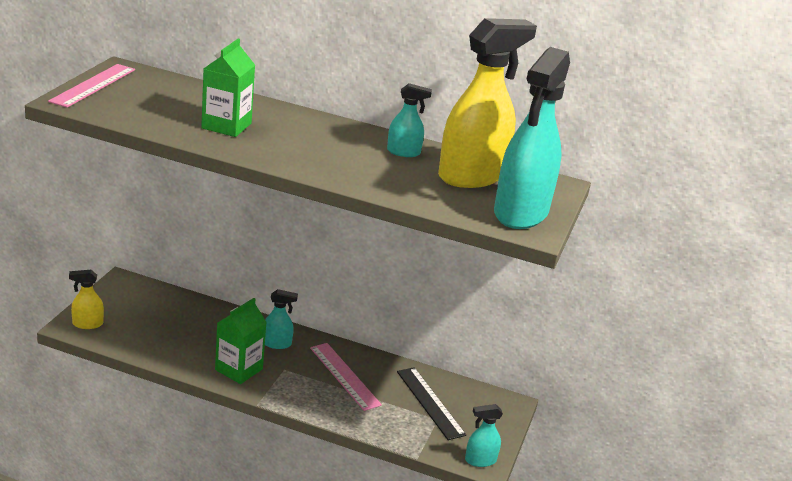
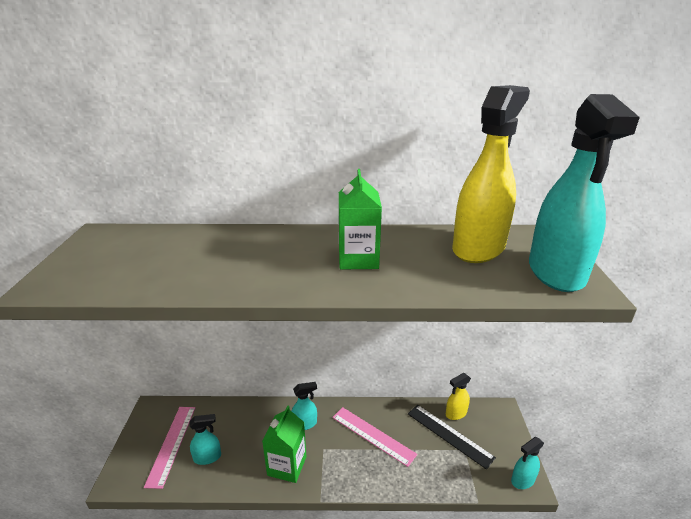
camera: 15 degrees left, 0 degrees up
(87, 324) = (133, 470): yellow spray bottle -> yellow spray bottle (456, 413)
(93, 85) = (71, 259): pink ruler -> pink ruler (172, 444)
(226, 126) = (230, 264): green carton -> green carton (358, 259)
(403, 152) = (404, 242): turquoise spray bottle -> turquoise spray bottle (207, 457)

